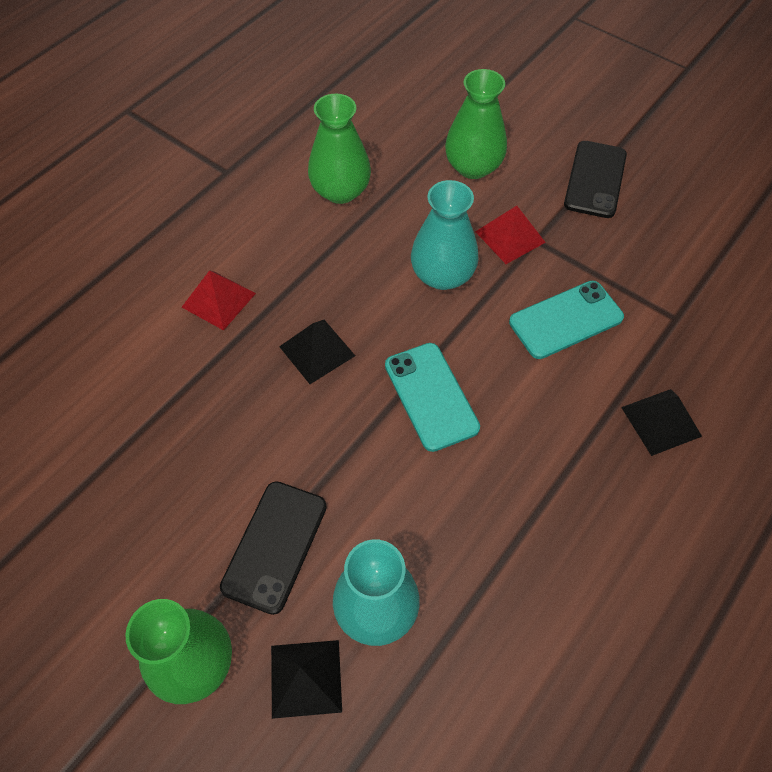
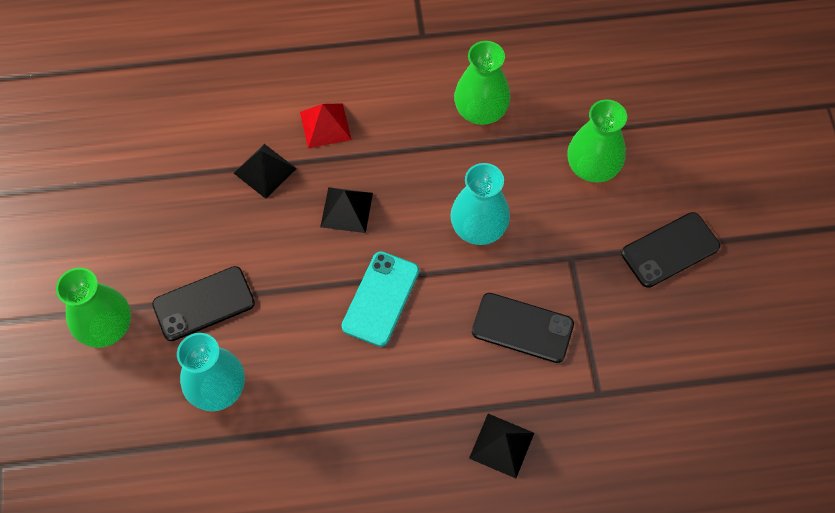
camera: 45 degrees right, 5 degrees up
(306, 678) = (148, 386): black pyramid -> black pyramid (264, 171)
(510, 236) = (555, 239): red pyramid -> none
(566, 320) = (522, 328): turquoise phone -> black phone

